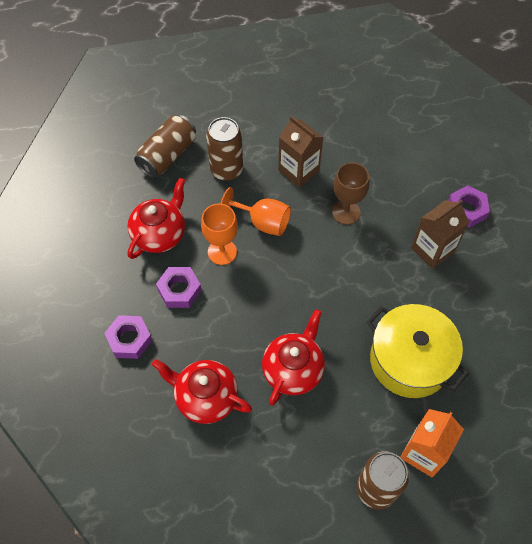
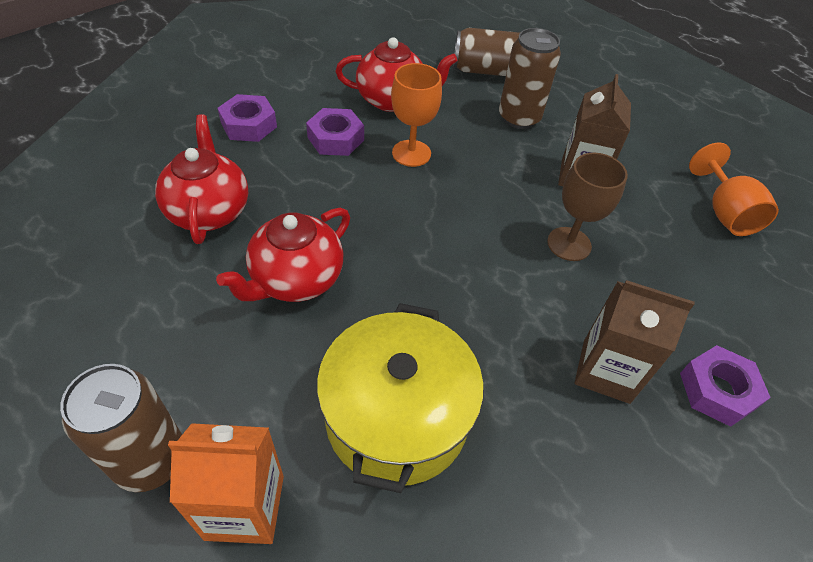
camera: 55 degrees right, 10 degrees down
(262, 222) = (480, 172): orange goblet -> orange goblet (724, 212)
(293, 369) = (296, 279): red teapot -> red teapot turned 135 degrees clockwise

